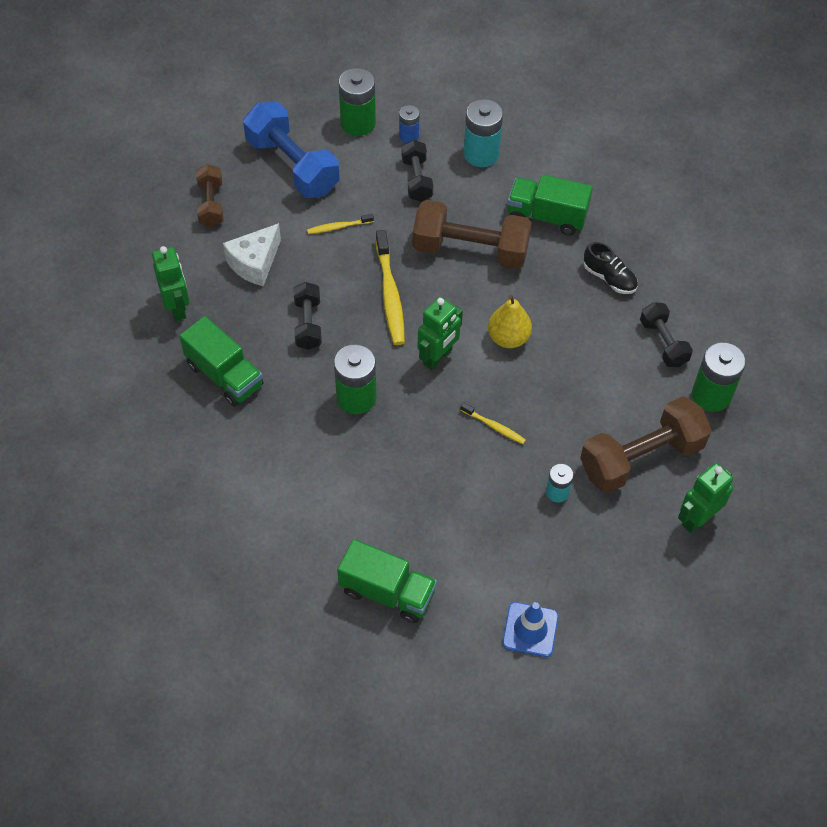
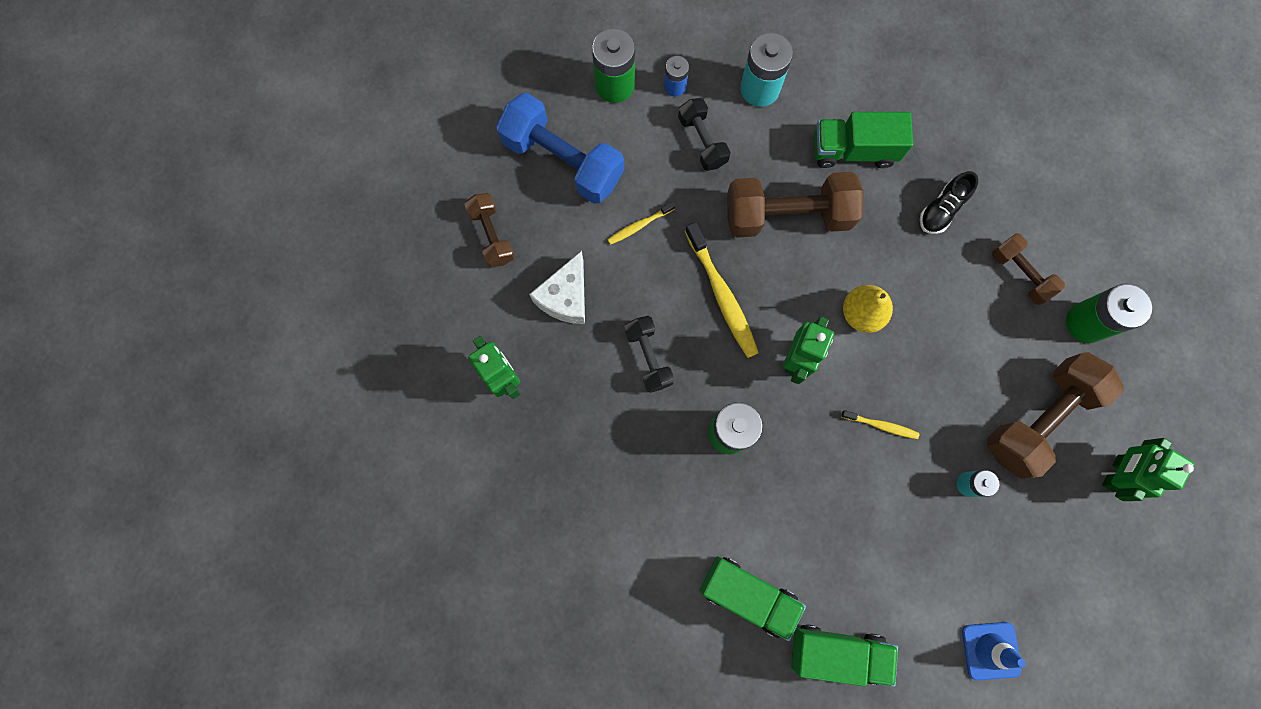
camera: 15 degrees left, 20 degrees up
(224, 375) = (583, 446): green truck -> green truck (748, 595)
(609, 278) = (941, 209): black shoe -> black shoe turned 105 degrees clockwise
(663, 343) = (1020, 273): black dumbbell -> brown dumbbell

